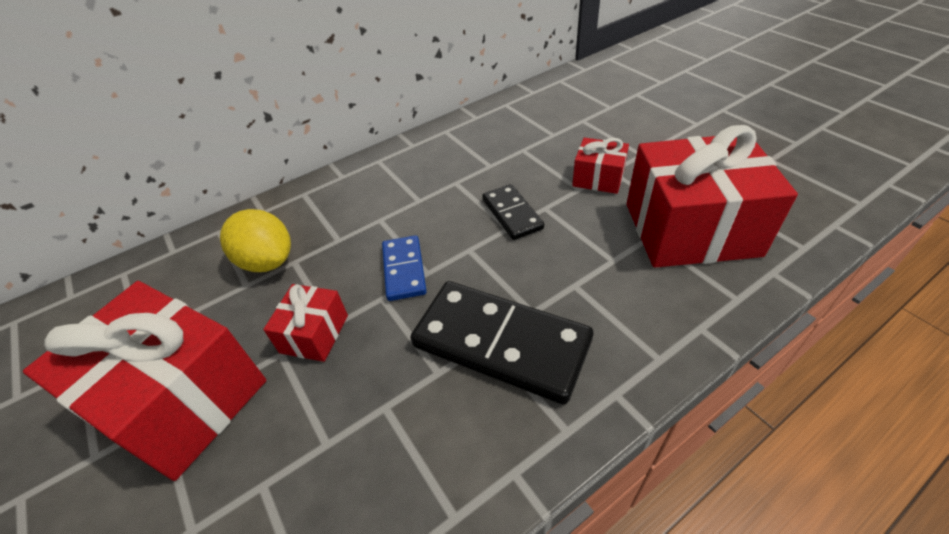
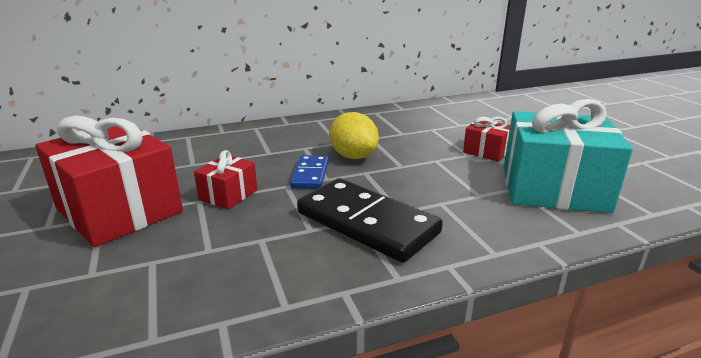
camera: 10 degrees right, 20 degrees down
(267, 261) = (213, 155): yellow lemon -> yellow lemon (353, 156)
(512, 214) = (407, 159): black domino -> none
(691, 229) = (553, 189): red gift -> turquoise gift

